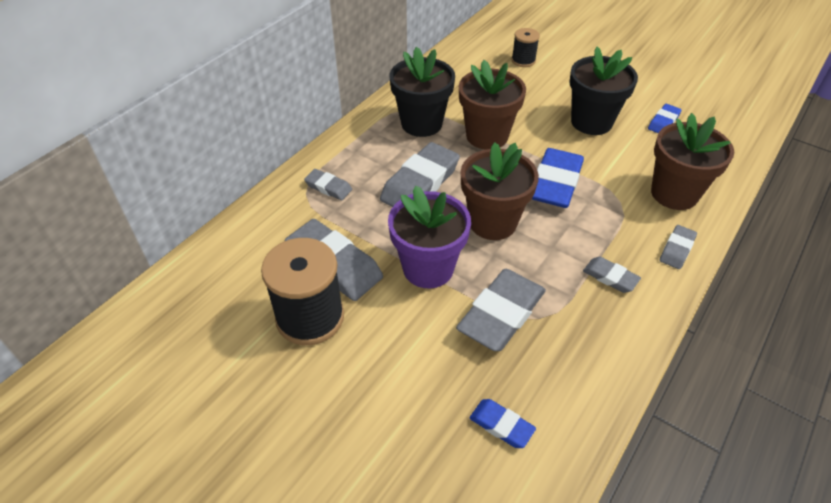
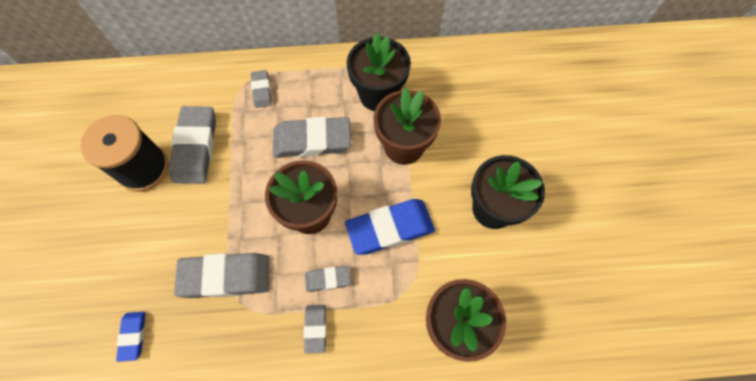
camera: 50 degrees right, 20 degrees up
(428, 268) = (233, 204): purple flower pot -> none
(523, 61) = (529, 106): black spool -> none
(663, 122) = (549, 265): blue eraser -> none
(677, 249) = (386, 362): grey eraser -> grey eraser (328, 279)

